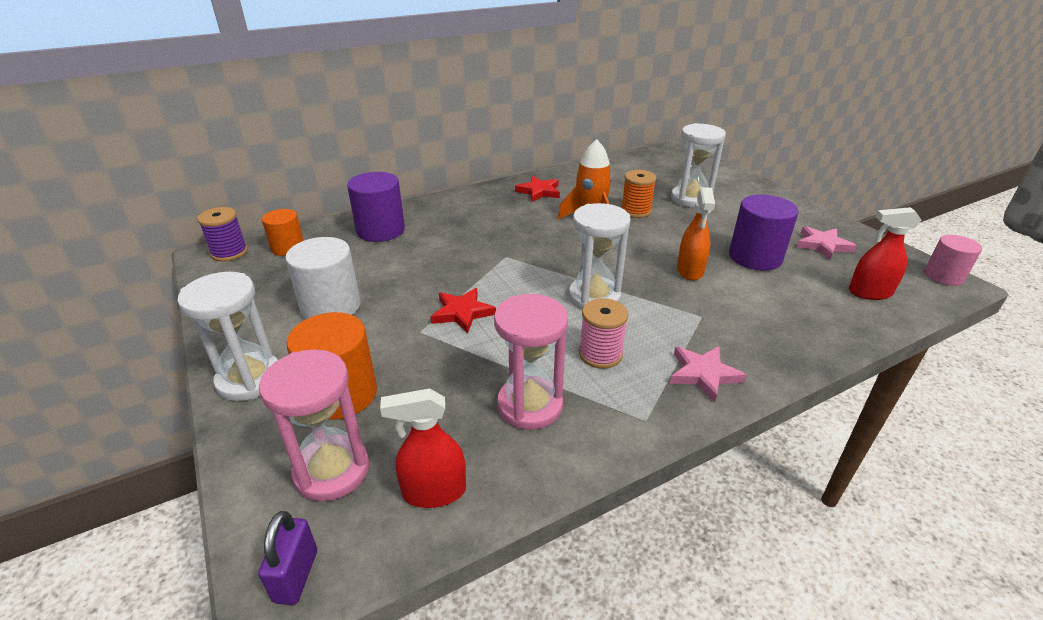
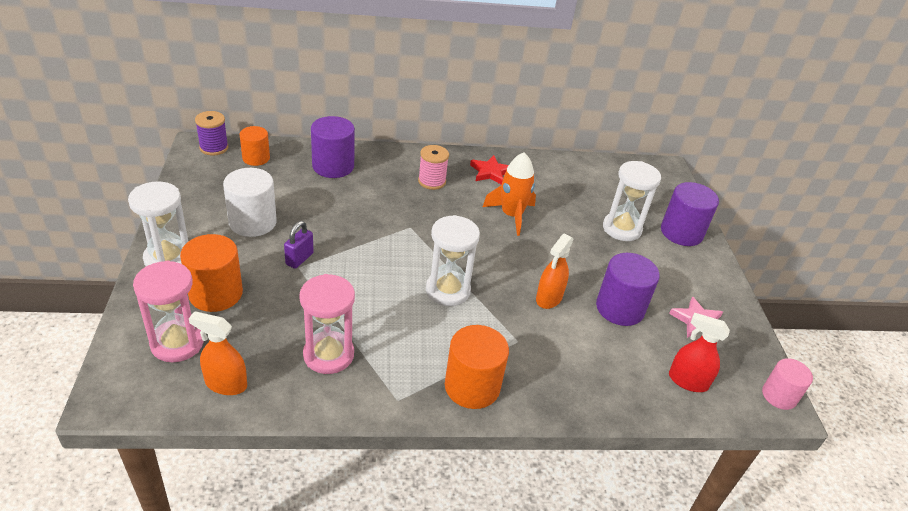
camera: 20 degrees right, 5 degrees up
(296, 576) = (120, 396): purple padlock -> purple padlock (299, 259)
(434, 492) = (225, 384): red spray bottle -> orange spray bottle
(462, 313) = (339, 264): red star -> none
(600, 354) = (410, 338): pink spool -> pink spool (432, 181)
(635, 211) = (558, 223): orange spool -> none
(703, 374) = (472, 386): pink star -> orange cylinder
(738, 187) = (681, 232): none -> purple cylinder

